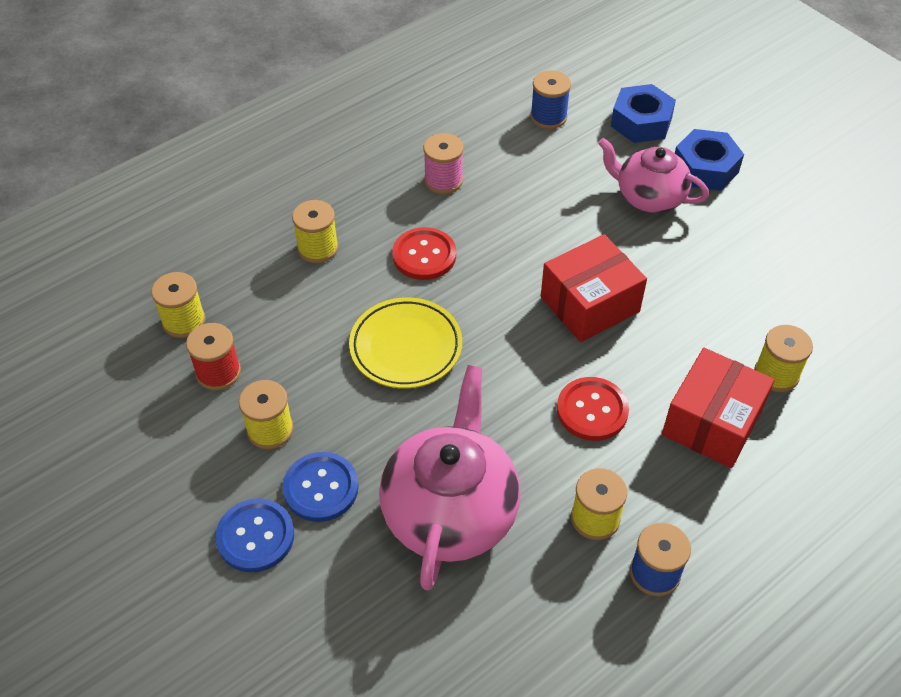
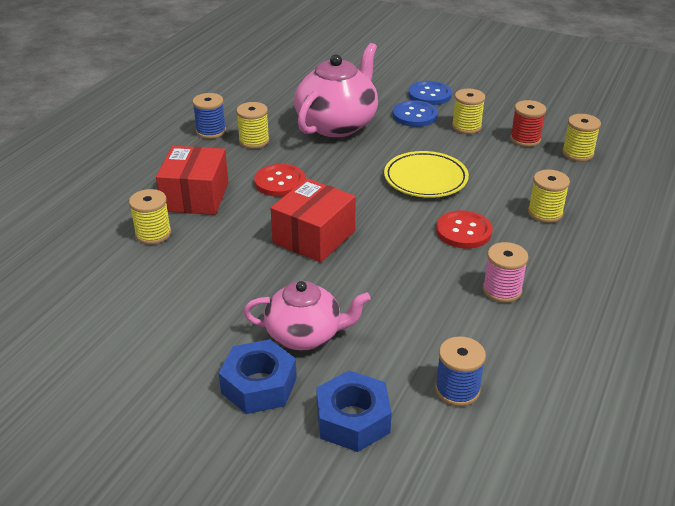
camera: 155 degrees right, 15 degrees down
(450, 511) = (337, 124): pink teapot -> pink teapot turned 135 degrees counterclockwise

